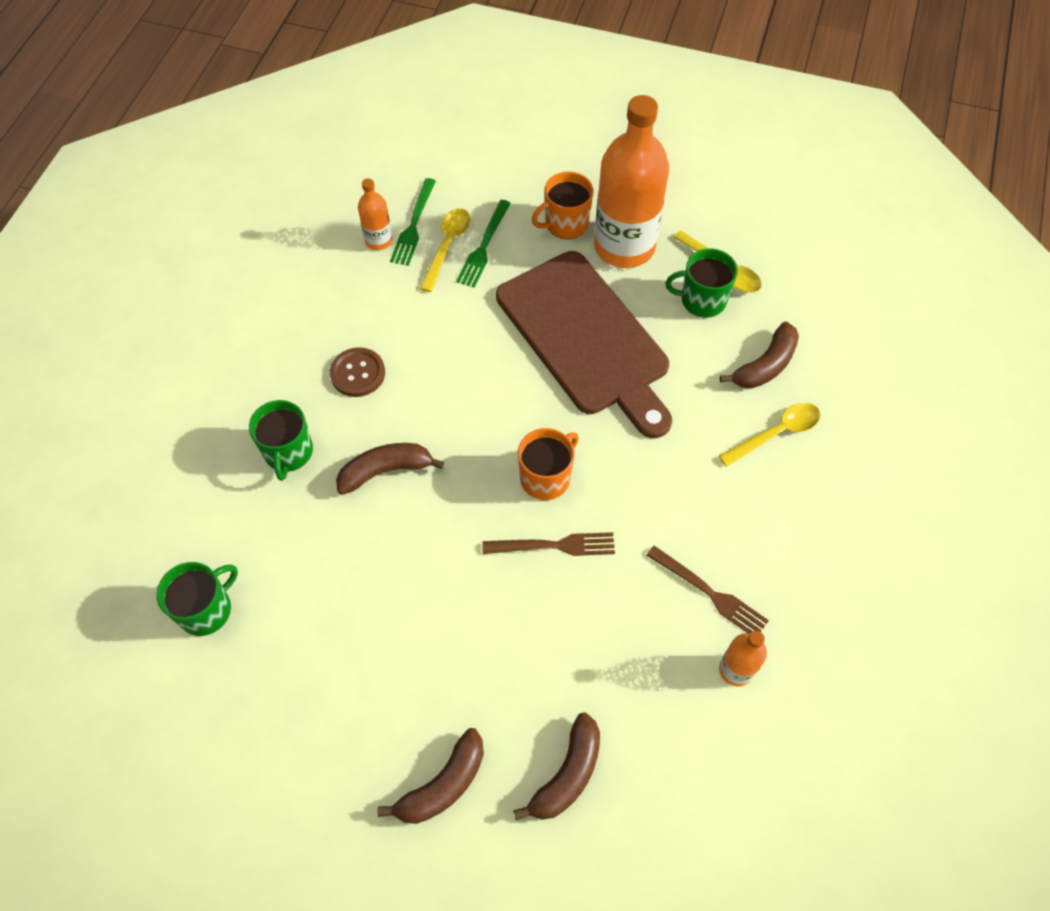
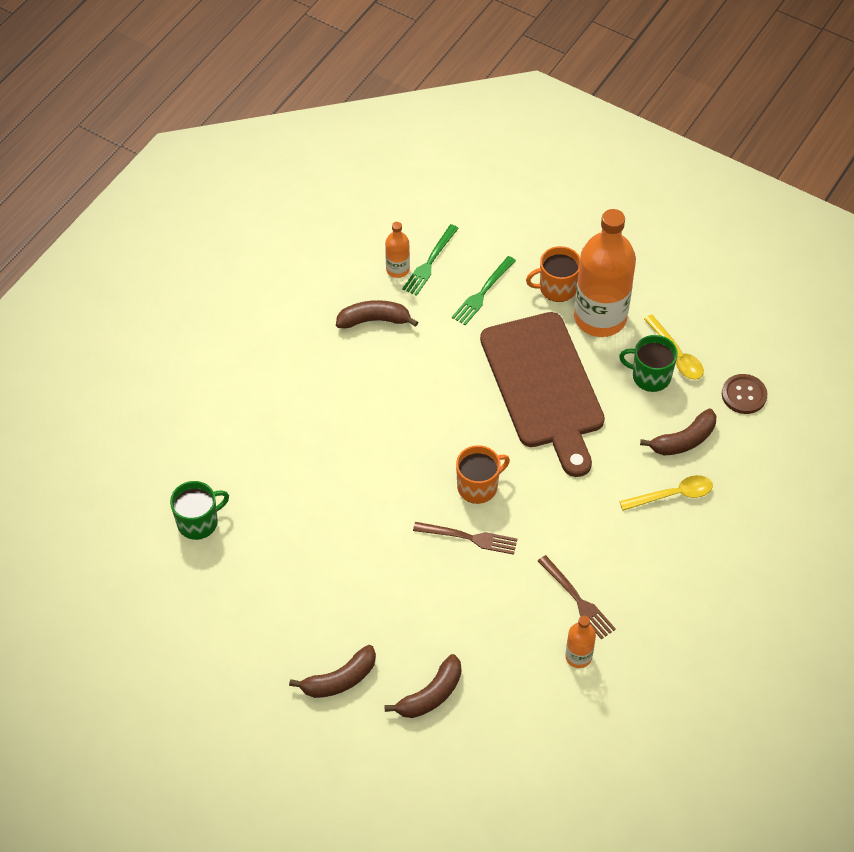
camera: 15 degrees right, 5 degrees down
(288, 452) = (285, 423): green mug -> none
(357, 373) = (353, 374): brown button -> brown button (744, 395)
(385, 471) = (355, 453): brown banana -> brown banana (374, 320)
(447, 246) = (452, 286): yellow spoon -> none

